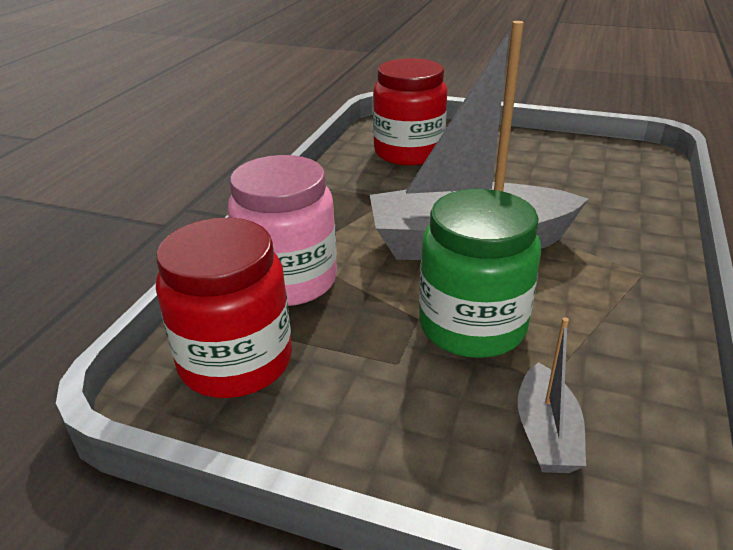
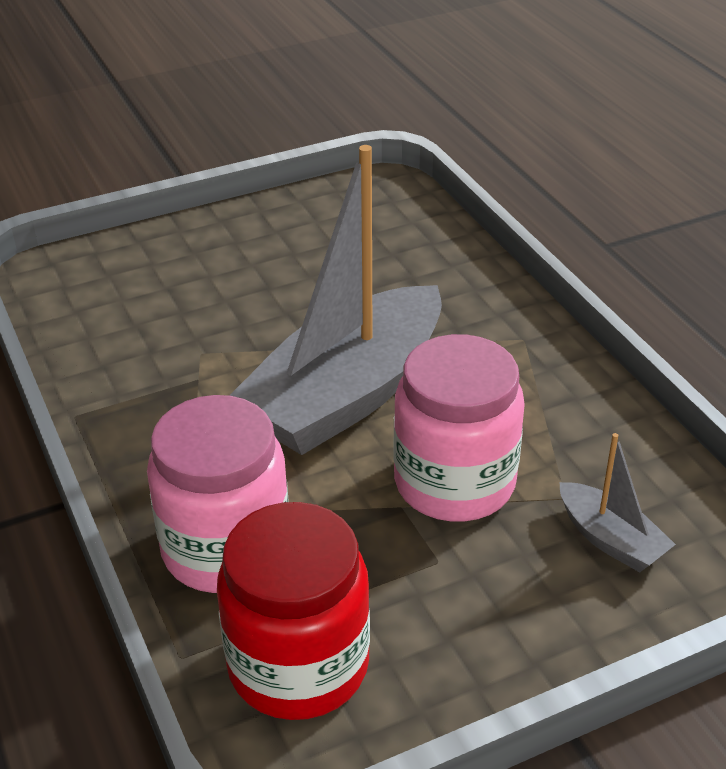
camera: 45 degrees left, 5 degrees up
(408, 152) = (133, 304): red jar -> none
(472, 326) = (454, 482): green jar -> pink jar

